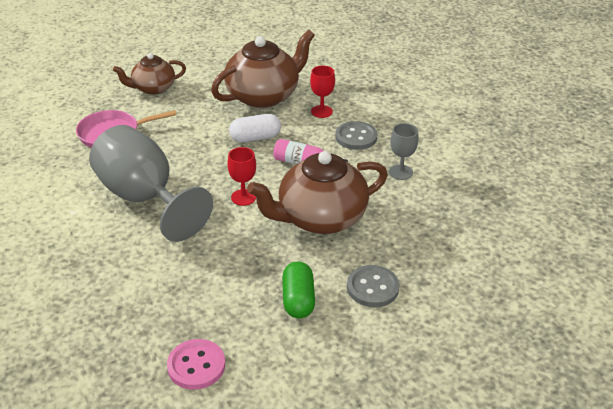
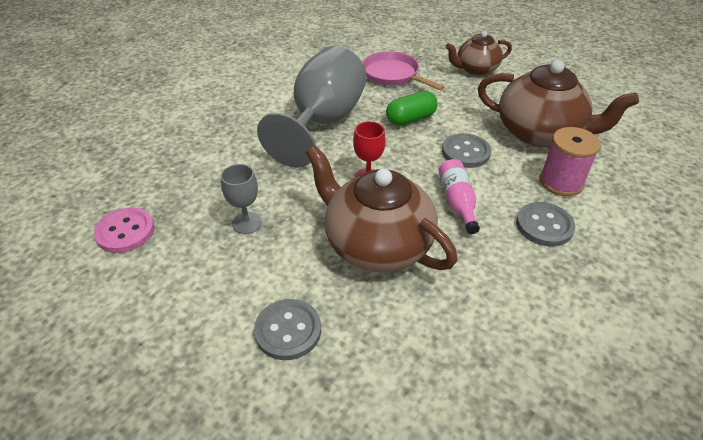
camera: 65 degrees right, 5 degrees up
(153, 88) = (476, 69): brown teapot -> brown teapot turned 60 degrees counterclockwise
(255, 138) = (466, 152): white capsule -> grey button
(298, 300) = (239, 271): green capsule -> green capsule (410, 119)
(321, 111) = (561, 182): red goblet -> pink spool
(400, 172) = (517, 289): grey goblet -> grey goblet (247, 223)

